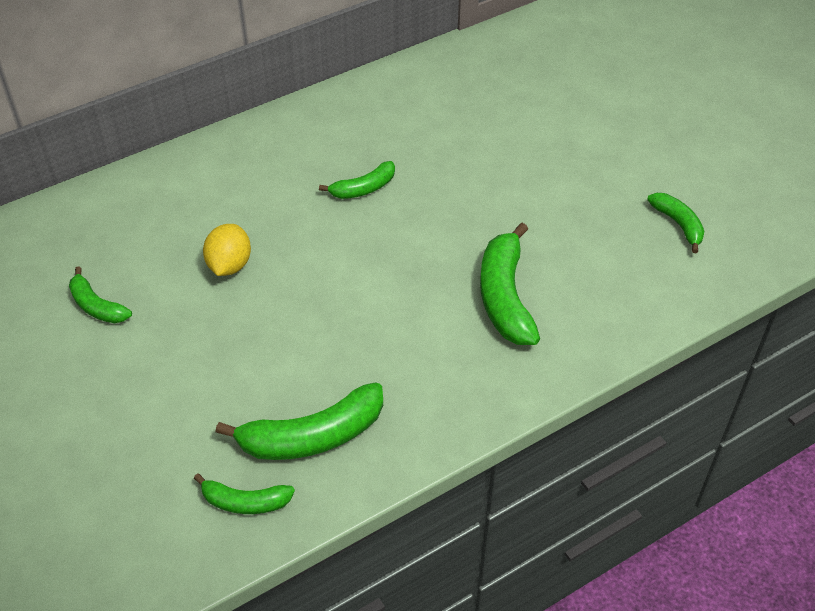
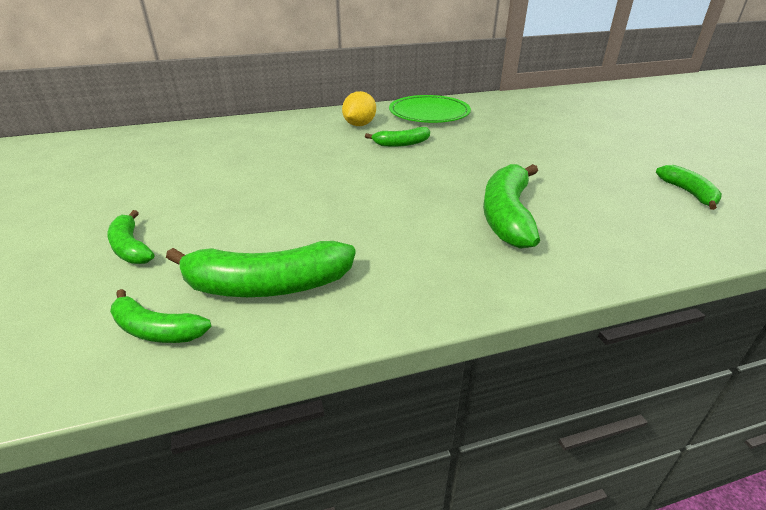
camera: 15 degrees right, 15 degrees down
(97, 306) = (152, 174): green banana -> green banana (131, 247)
(229, 265) = (272, 167): yellow lemon -> yellow lemon (359, 125)
(378, 110) = (429, 113): none -> green plate

